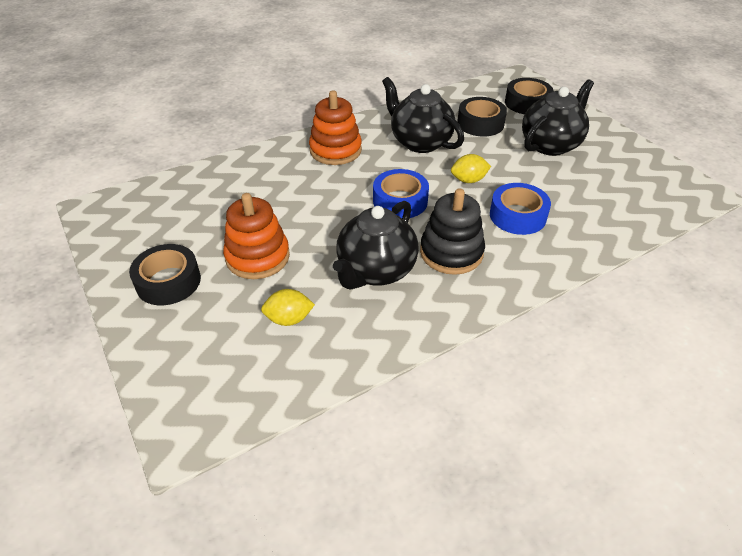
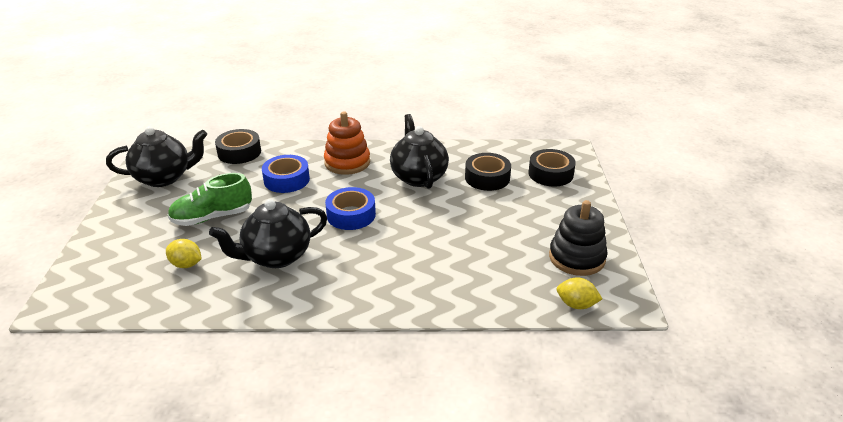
camera: 30 degrees right, 10 degrees down
(168, 281) = (144, 212): black tape -> black tape (239, 152)
(257, 257) = (212, 217): orange stacking toy -> green shoe
(451, 252) = (344, 265): black stacking toy -> black stacking toy (577, 258)
(468, 180) = (422, 218): yellow lemon -> yellow lemon (576, 305)
(517, 216) = (429, 259): blue tape -> blue tape (286, 180)
(550, 145) = (529, 214): black teapot -> black teapot (164, 178)

